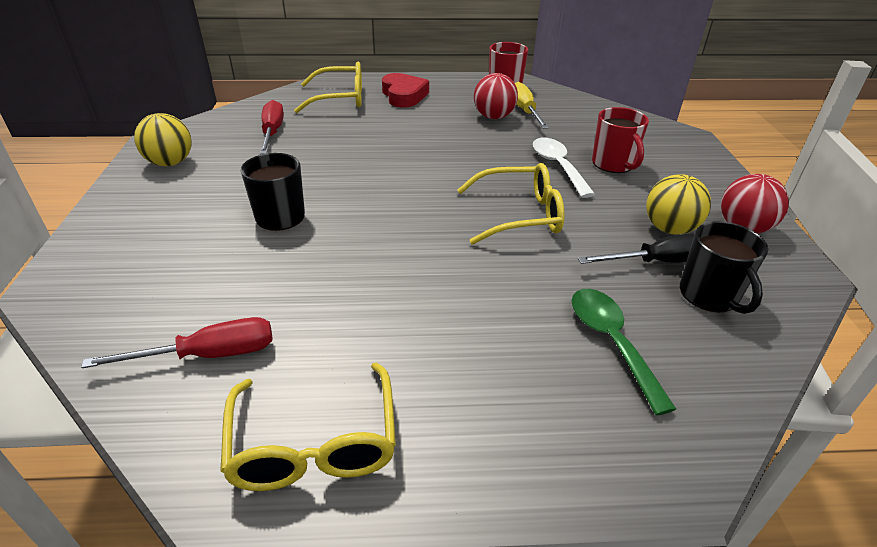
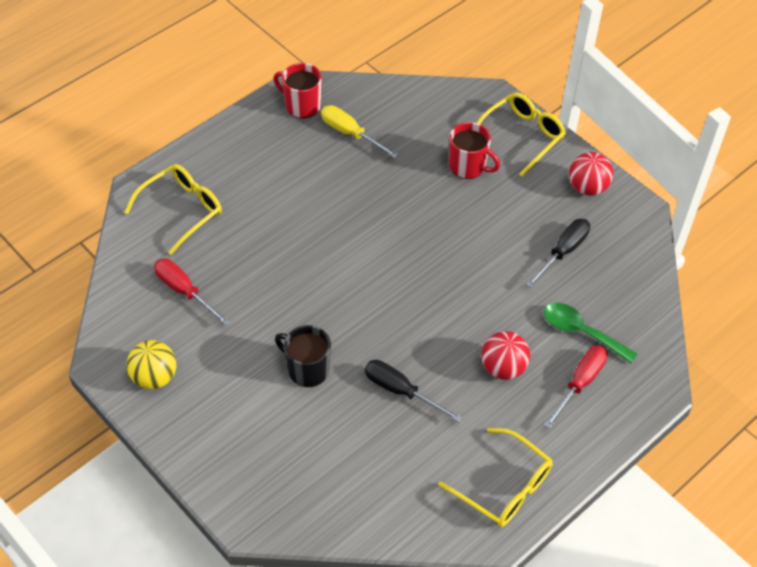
camera: 40 degrees left, 15 degrees up
(209, 355) = (398, 486): red screwdriver -> red screwdriver (580, 383)
(335, 276) = (401, 391): none -> black screwdriver
(404, 95) = (231, 171): red heart -> none
(493, 117) = (334, 157): red ball -> red ball (503, 368)
(519, 215) = (454, 263): yellow glasses -> yellow glasses (522, 136)
(558, 166) = (435, 193): white spoon -> none
(669, 229) = (548, 216): yellow ball -> none
(710, 295) = (605, 263): black mug -> none

